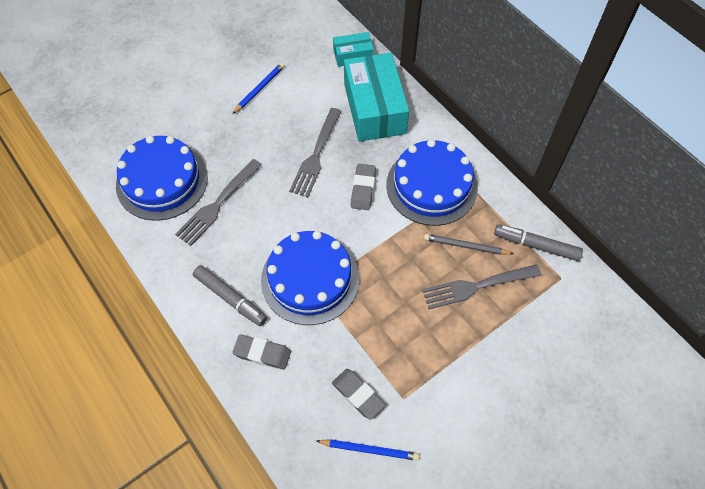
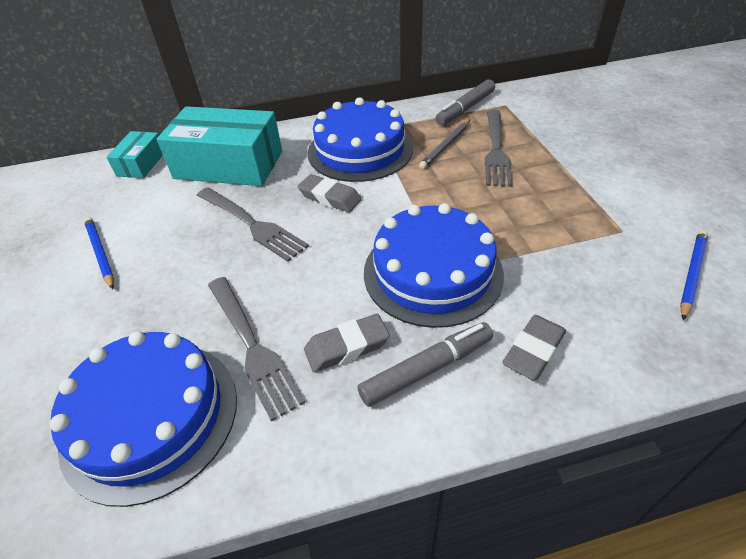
camera: 65 degrees left, 15 degrees down
(358, 395) = (614, 266): grey eraser -> grey eraser (347, 347)

